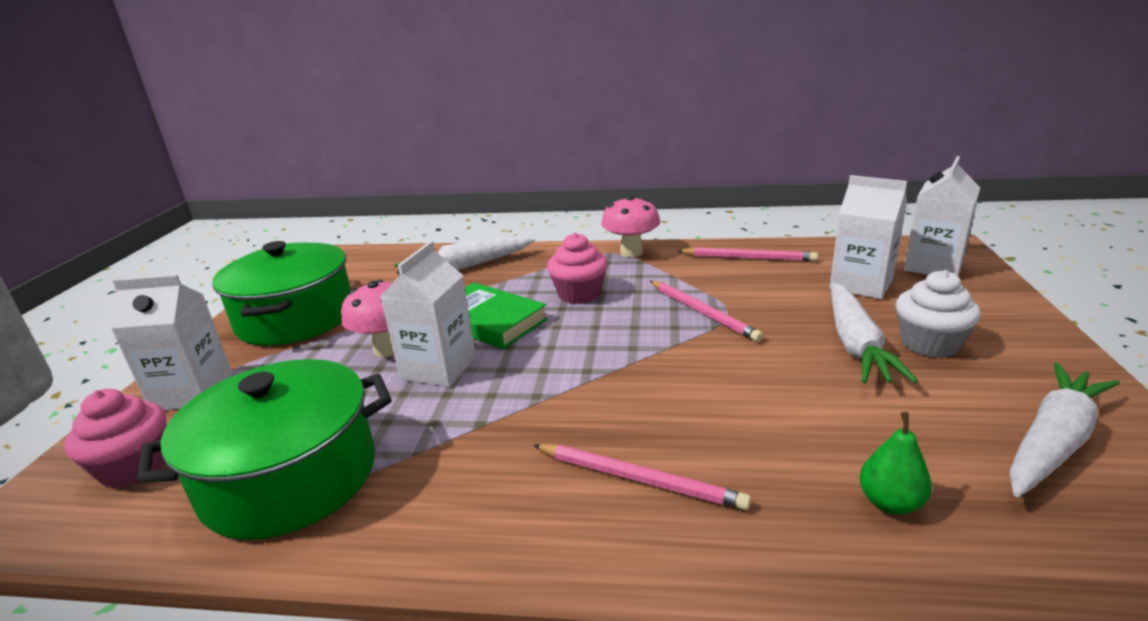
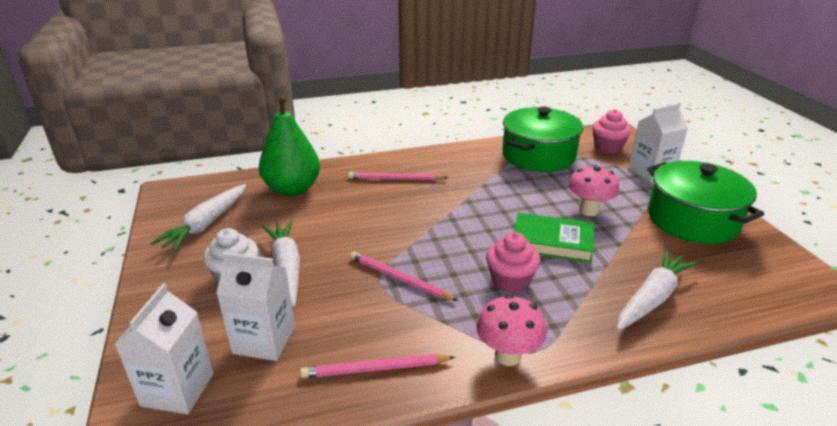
camera: 155 degrees right, 5 degrees up
(438, 368) = (541, 205): white carton -> none
(890, 503) = (292, 189): green pear -> green pear, size x2.22

